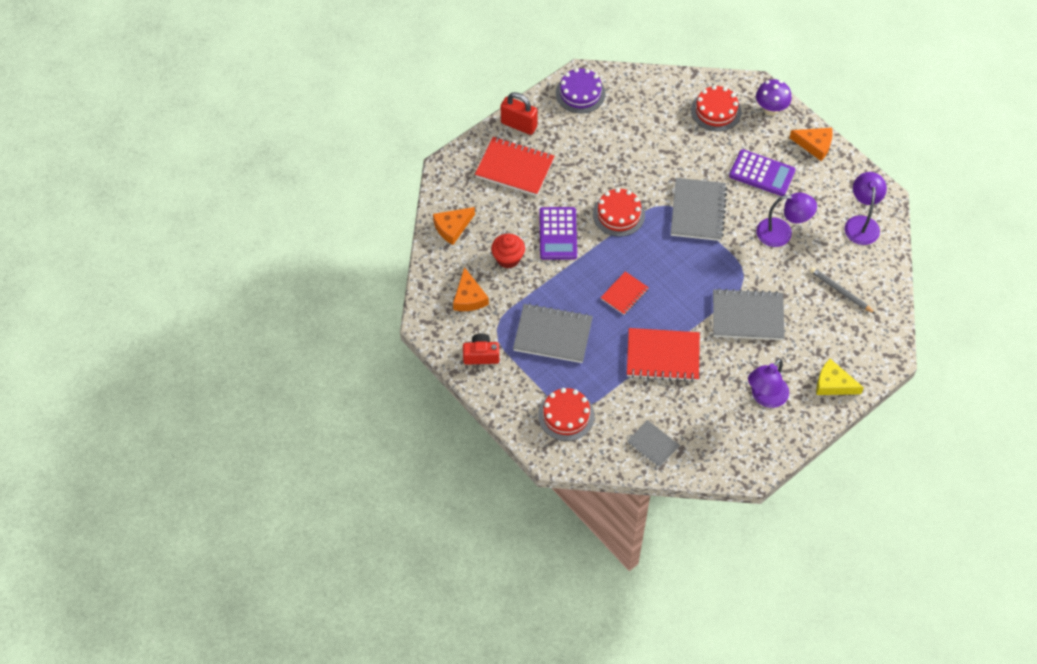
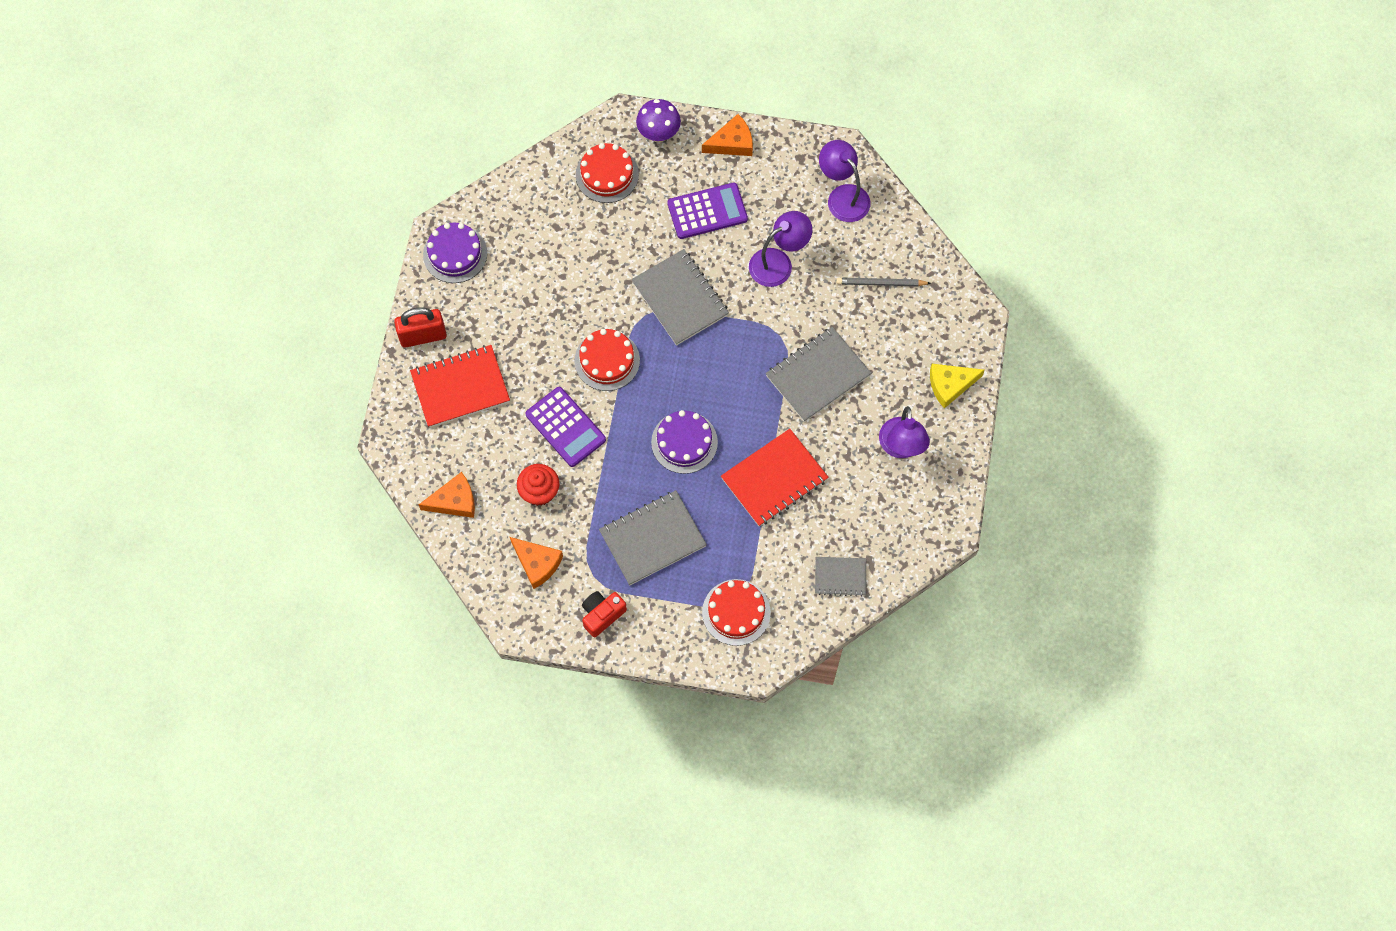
camera: 40 degrees left, 10 degrees up
(452, 227) = (454, 501): orange cheese -> orange cheese turned 120 degrees counterclockwise
(624, 294) = (684, 442): red notebook -> purple cake

